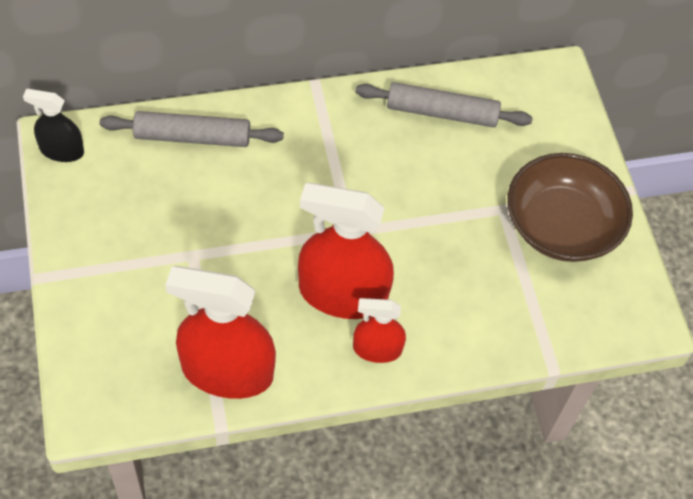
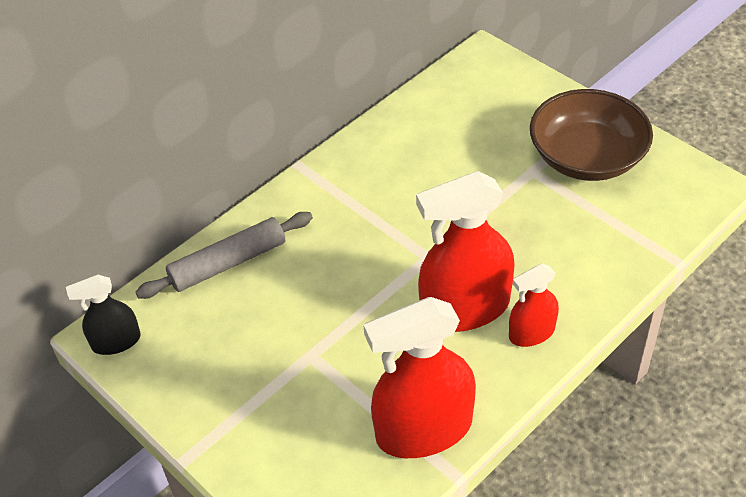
camera: 25 degrees left, 10 degrees down
(441, 112) = (420, 130): grey rolling pin -> none

